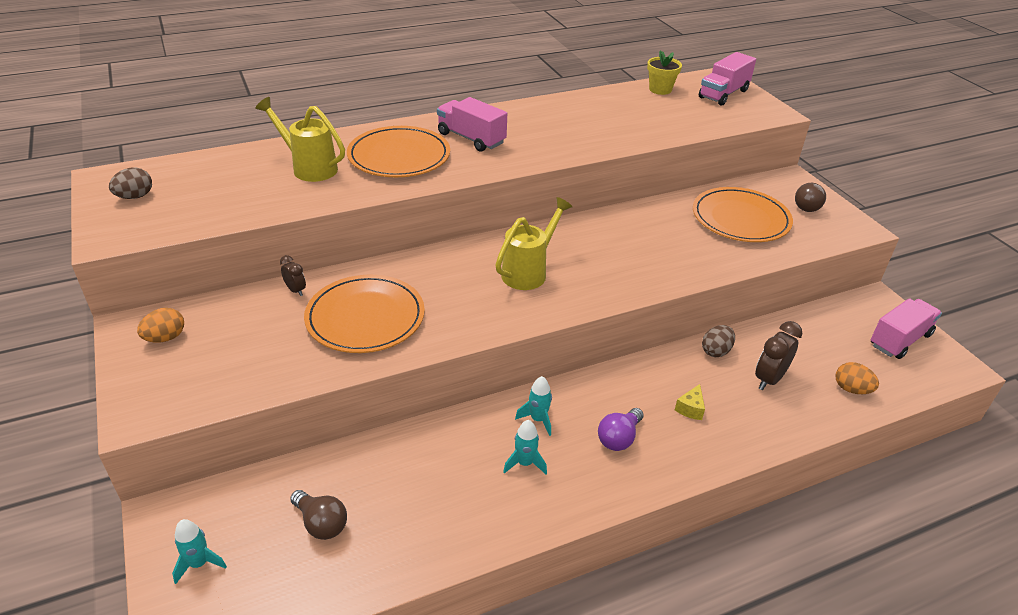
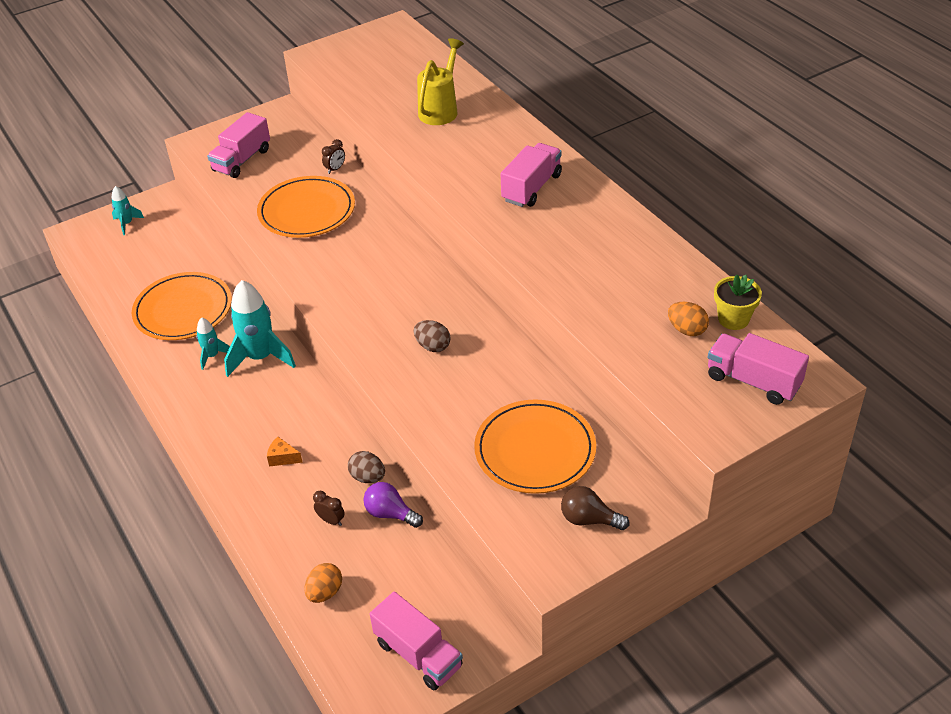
camera: 85 degrees right, 5 degrees up
(135, 197) = (371, 46): brown egg -> brown egg (433, 346)
(165, 338) = (271, 128): orange egg -> orange egg (687, 330)
(220, 368) = (242, 160): none -> pink truck
(321, 523) = (156, 265): brown light bulb -> none
(399, 156) = (478, 152): orange plate -> orange plate (183, 310)
(528, 272) = (388, 292): yellow watering can -> none
(538, 419) = (260, 357): turquoise rocket -> turquoise rocket, size x1.94
(619, 438) = (242, 410): purple light bulb -> purple light bulb (390, 514)
(690, 409) = (283, 458): yellow cheese -> orange cheese
(769, 379) = (331, 520): brown clock -> brown clock, size x0.57

